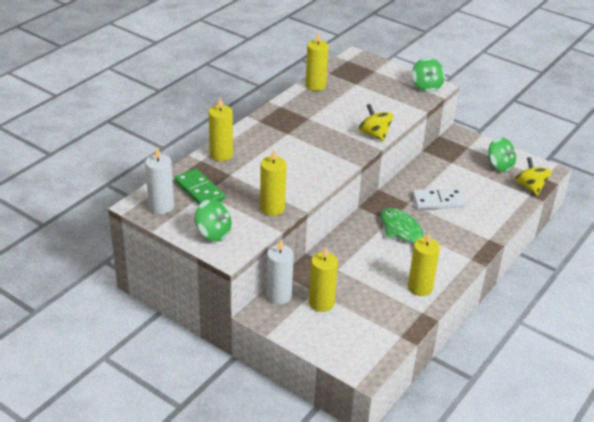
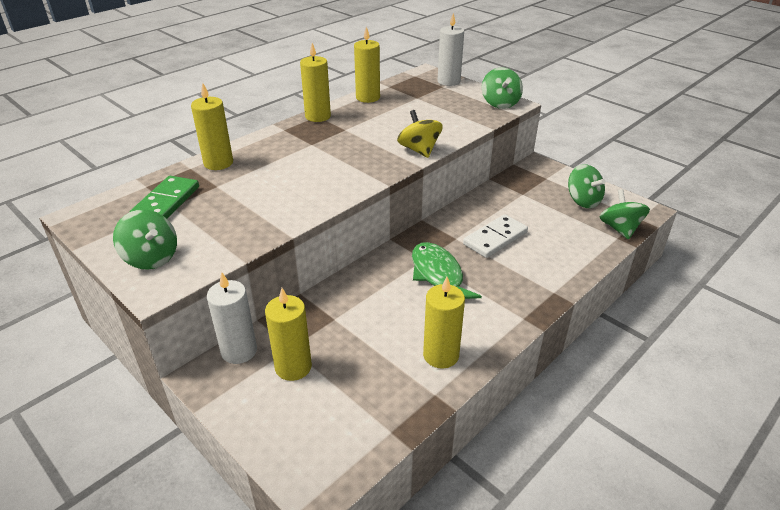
camera: 10 degrees right, 0 degrees up
(161, 206) = (106, 219): white candle -> white candle (448, 81)
(199, 190) = (166, 202): green domino -> green domino turned 45 degrees clockwise
(272, 208) = (248, 230): yellow candle -> yellow candle (318, 116)
(438, 201) = (495, 238): white domino -> white domino turned 45 degrees counterclockwise
(530, 187) = (620, 229): yellow spinning top -> green spinning top

